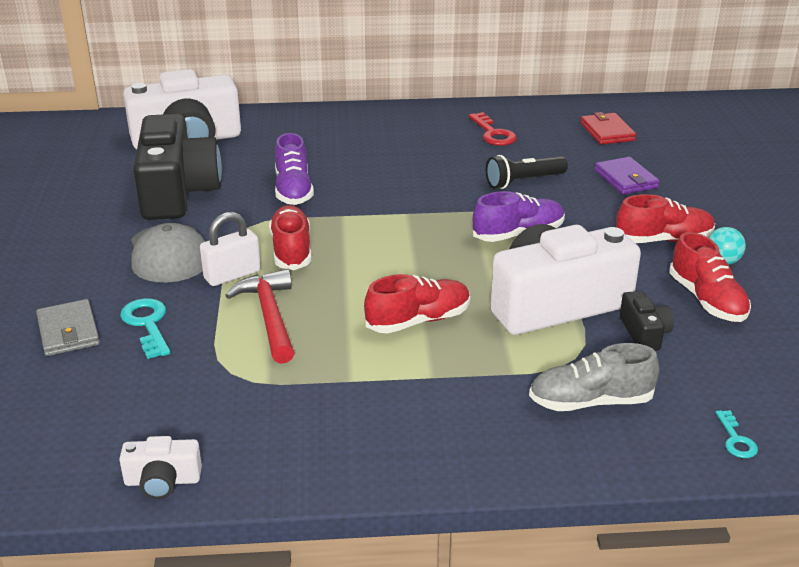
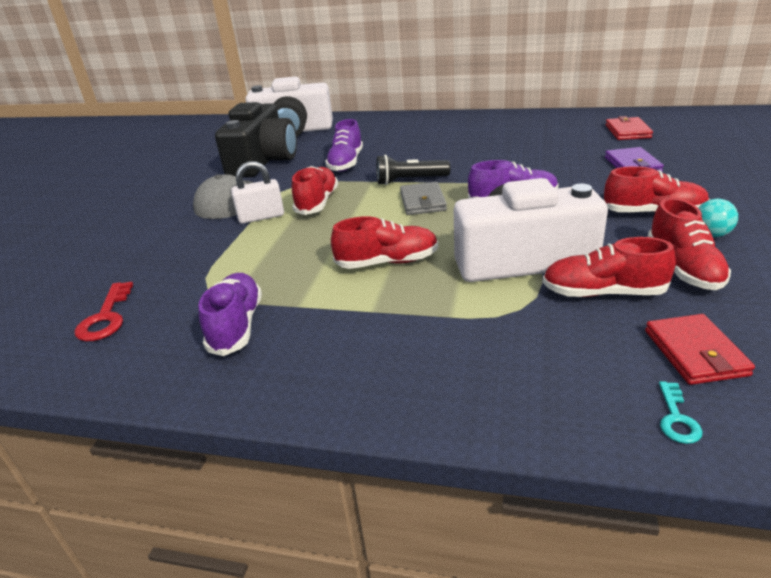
camera: 20 degrees right, 0 degrees up
(68, 331) = (117, 247): grey wallet -> grey wallet (422, 202)
(147, 324) = (174, 247): turquoise key -> none
(162, 481) = (87, 373): white camera -> none
(270, 317) = (268, 249): red hammer -> none
(296, 410) = (236, 326): none -> purple shoe
(493, 133) = (526, 131): red key -> red key (106, 317)
(523, 181) = (536, 163): black flashlight -> black flashlight (410, 180)
(590, 402) = (518, 353): grey shoe -> none
(644, 333) = (603, 293): black camera -> red shoe
(736, 382) = (695, 353): none -> red wallet

